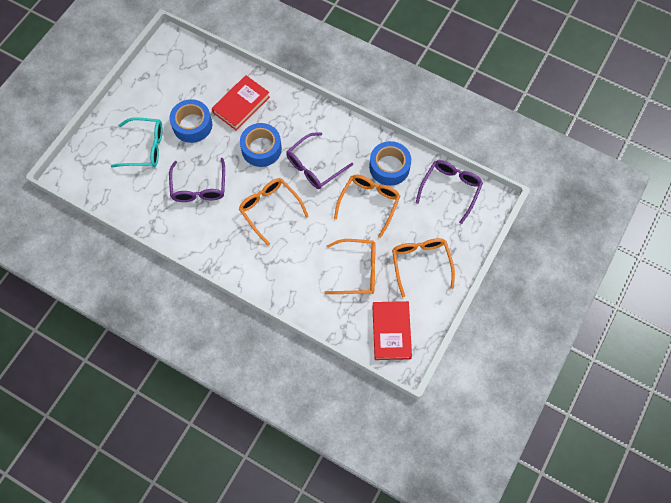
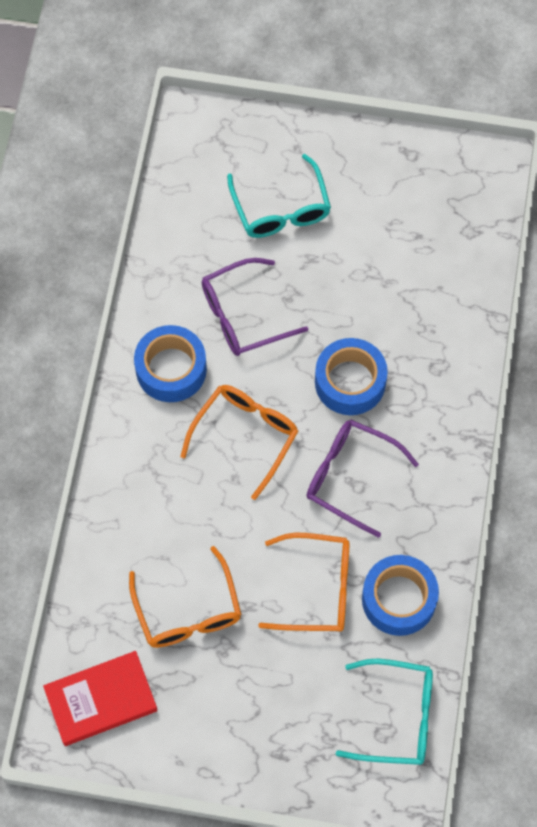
camera: 70 degrees right, 0 degrees up
(192, 125) = (350, 261): blue tape -> blue tape (171, 369)
(241, 105) = (419, 319): red book -> none
(421, 263) = (237, 709): orange glasses -> none
(450, 189) = (397, 717): purple glasses -> turquoise glasses

